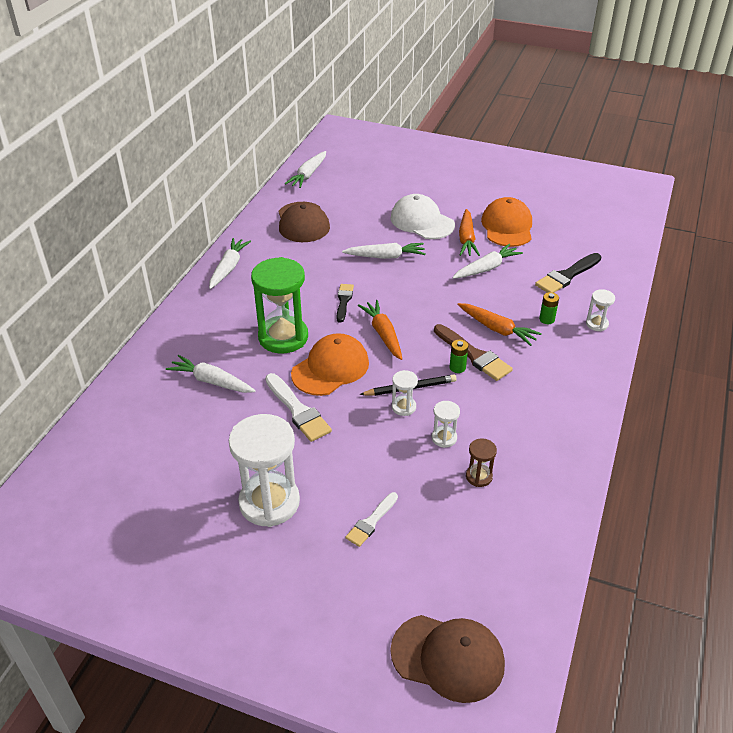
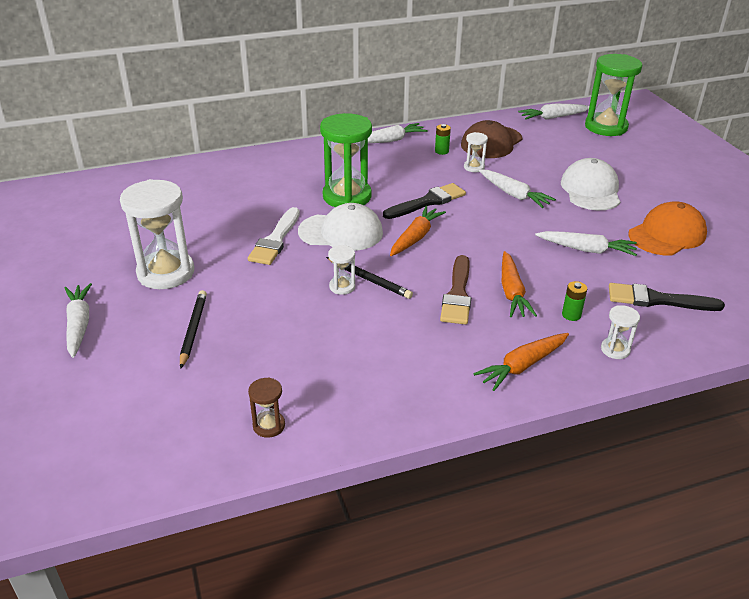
camera: 50 degrees right, 5 degrees down
(212, 381) = (261, 192): white carrot -> white carrot (79, 325)
(330, 368) = (341, 232): orange cap -> white cap
(344, 301) = (427, 202): black brush -> black brush, size x1.57
(353, 163) = (606, 127): none -> green hourglass
(371, 522) = (193, 329): white brush -> black pencil
(444, 438) = (331, 324): white hourglass -> white hourglass (474, 167)
(448, 657) = (80, 438): brown cap -> none
(457, 367) = (428, 292): green battery -> green battery (441, 151)
(466, 239) = (608, 221): orange carrot -> orange carrot (522, 366)
(479, 476) = (306, 365): brown hourglass -> brown hourglass (269, 425)

